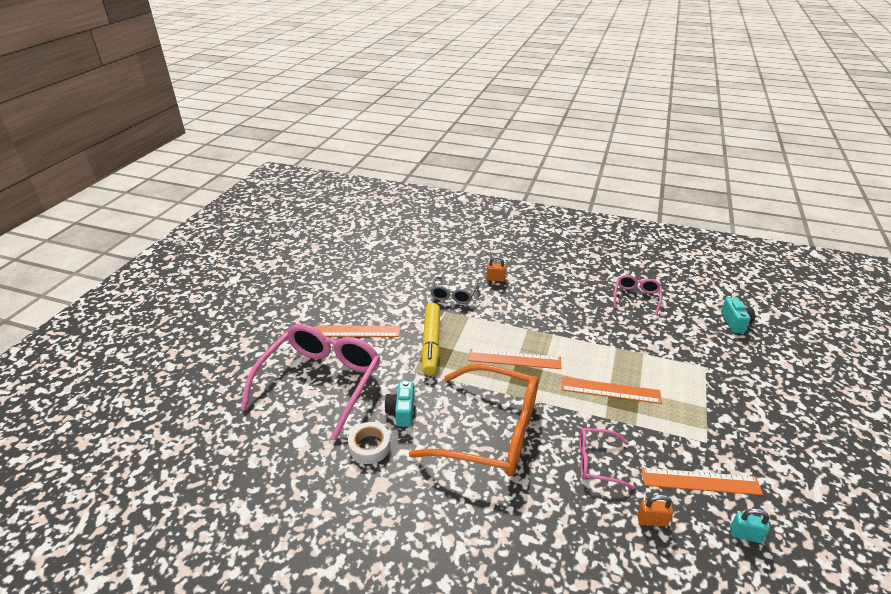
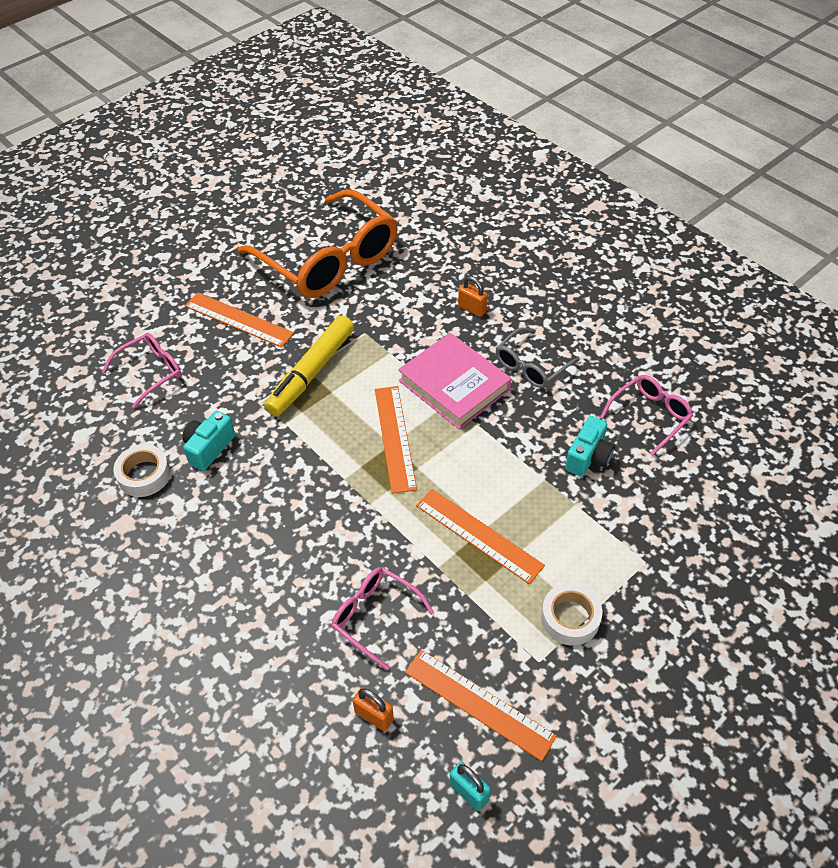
camera: 30 degrees right, 15 degrees up
(320, 383) = (150, 372): pink glasses -> pink glasses, size x0.47
(453, 295) = (396, 312): grey glasses -> grey glasses (531, 365)
(489, 431) = (285, 518): orange glasses -> orange glasses (328, 259)
(514, 359) = (395, 438): orange ruler -> orange ruler turned 45 degrees clockwise
(522, 319) = (454, 385): none -> pink book
(699, 411) = (570, 618): none -> white tape
(735, 322) = (765, 517): turquoise camera -> turquoise camera (588, 457)

